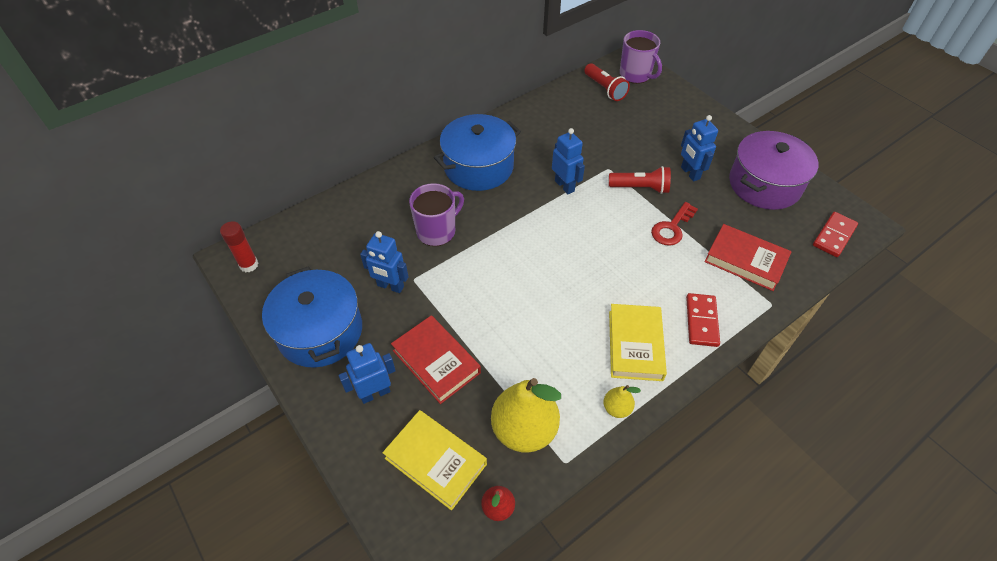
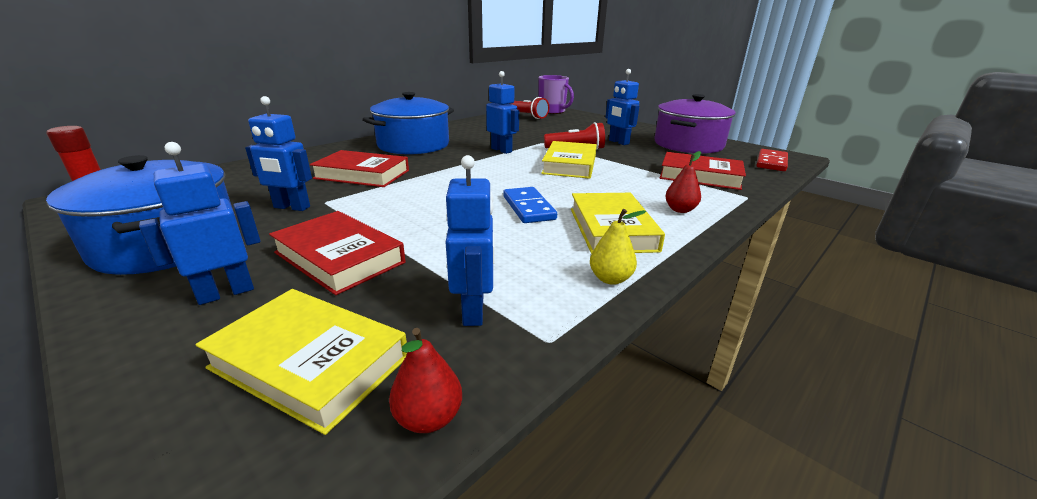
camera: 10 degrees left, 25 degrees down
(437, 231) = (362, 174): purple mug -> red book
(524, 430) = (474, 310): yellow pear -> blue robot
(575, 305) = (528, 208): none -> blue domino
(626, 225) = (569, 165): none -> yellow book
(672, 228) = (616, 164): red key -> none
(701, 321) = (680, 210): red domino -> red pear

